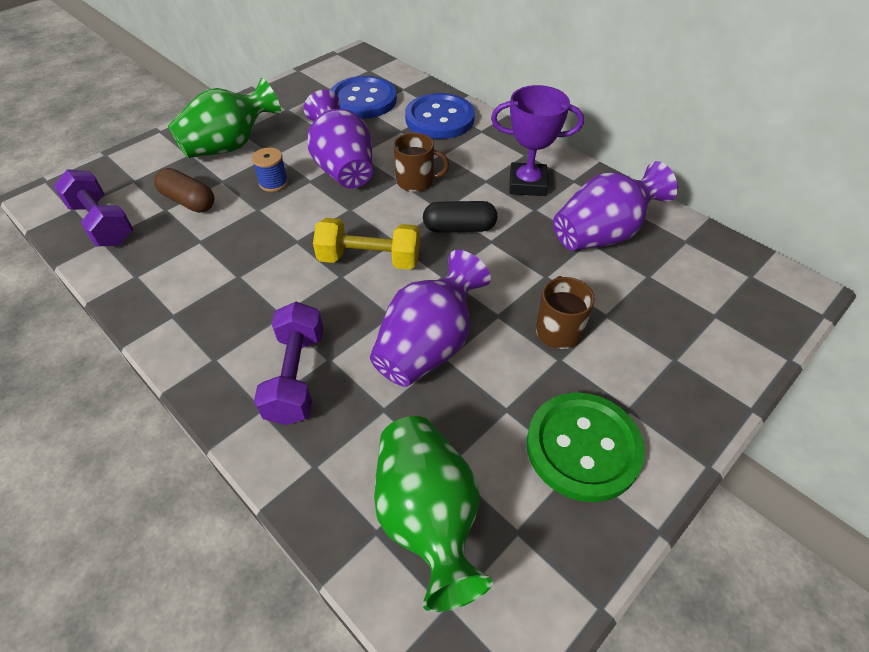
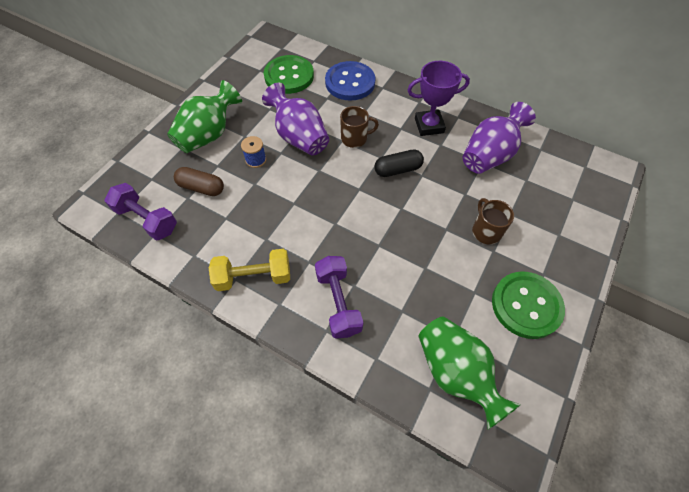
camera: 15 degrees left, 10 degrees up
(363, 100) = (289, 76): blue button -> green button
(369, 259) = (349, 207): yellow dumbbell -> yellow dumbbell (253, 277)
(428, 346) = (412, 261): purple vase -> none

